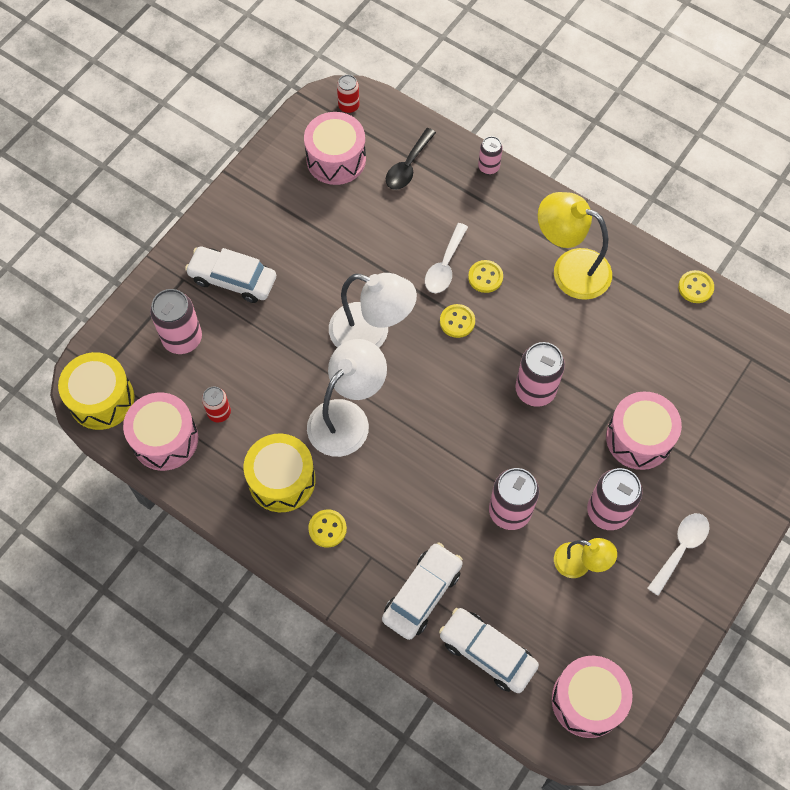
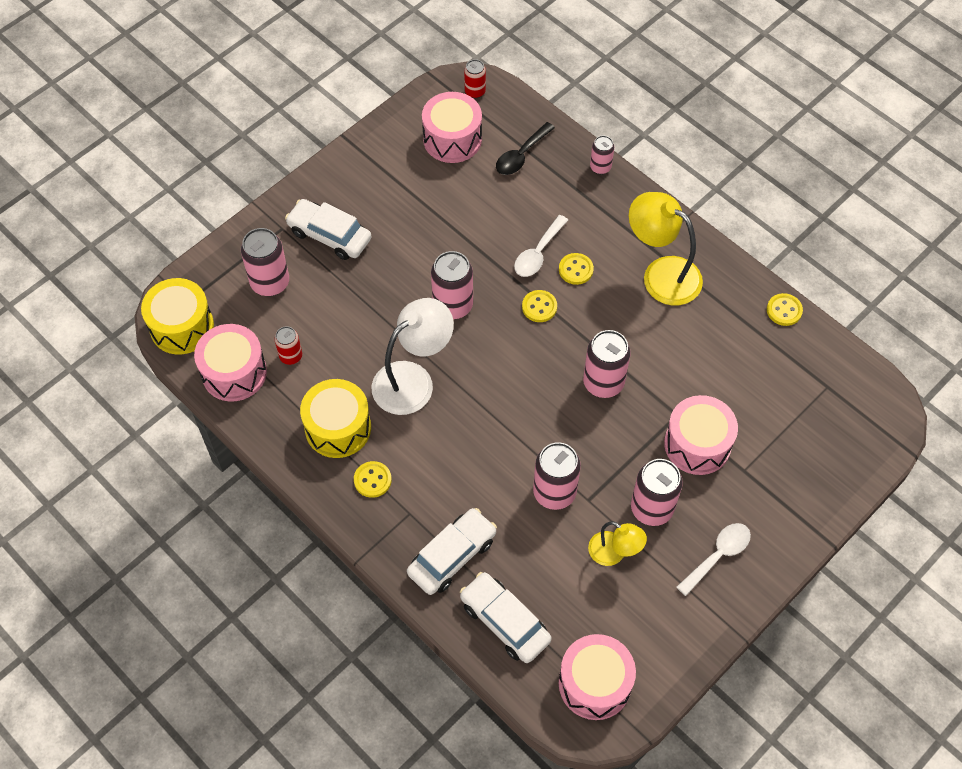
camera: 10 degrees right, 5 degrees down
(371, 333) = (453, 305): white lamp -> pink can

